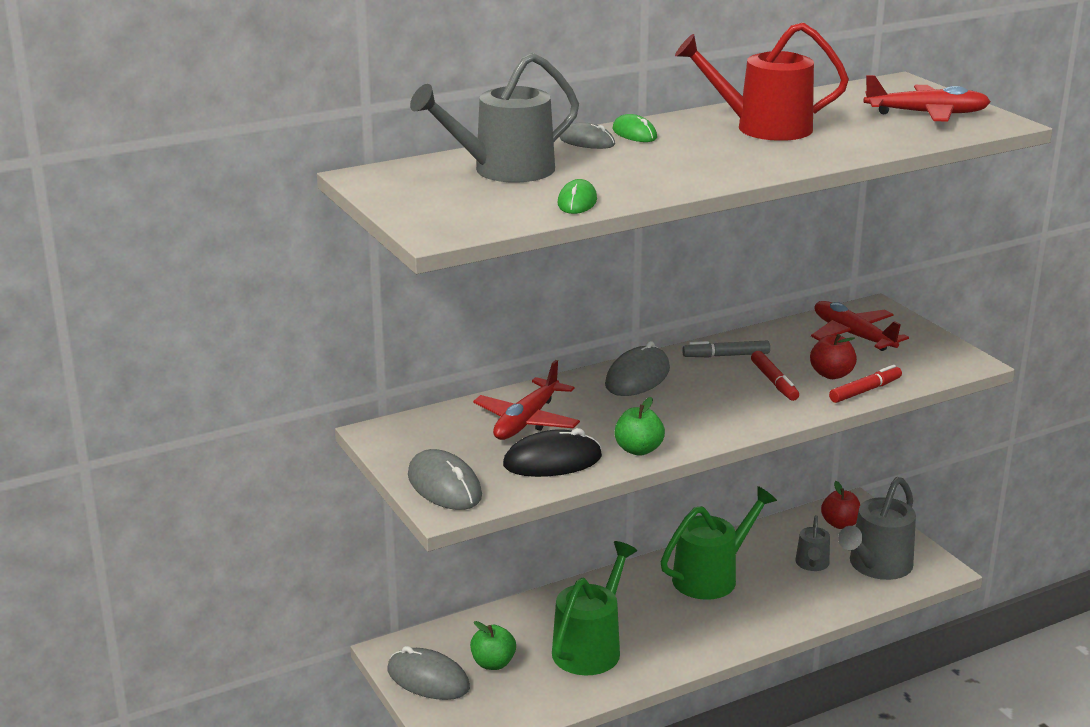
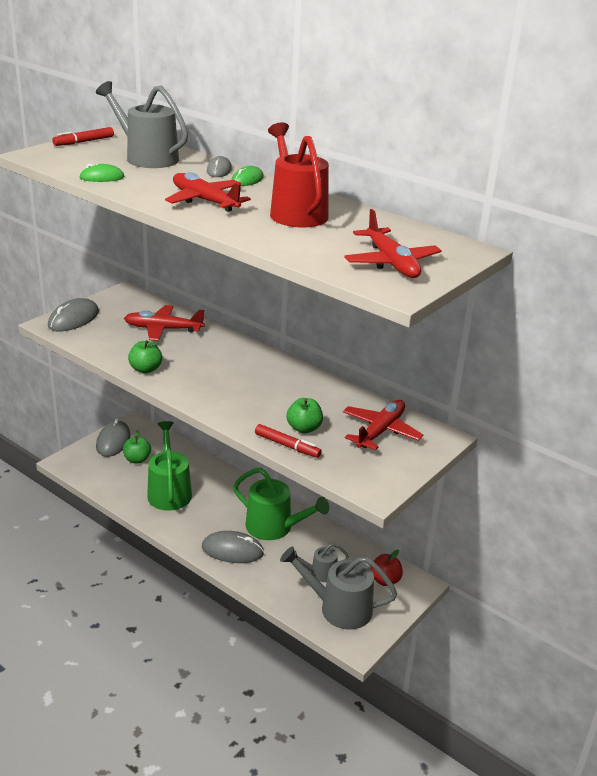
camera: 65 degrees right, 5 degrees up
(552, 461) = (117, 344): black mouse -> none
(590, 648) = (169, 491): green watering can -> green watering can turned 105 degrees counterclockwise
(637, 377) = (245, 355): grey mouse -> grey mouse (232, 550)
(703, 161) = (205, 201): none -> red plane
(726, 355) = (303, 382): grey marker -> none
(774, 382) = (274, 406): red marker -> red marker (84, 142)
(831, 374) = (304, 428): red apple -> green apple

